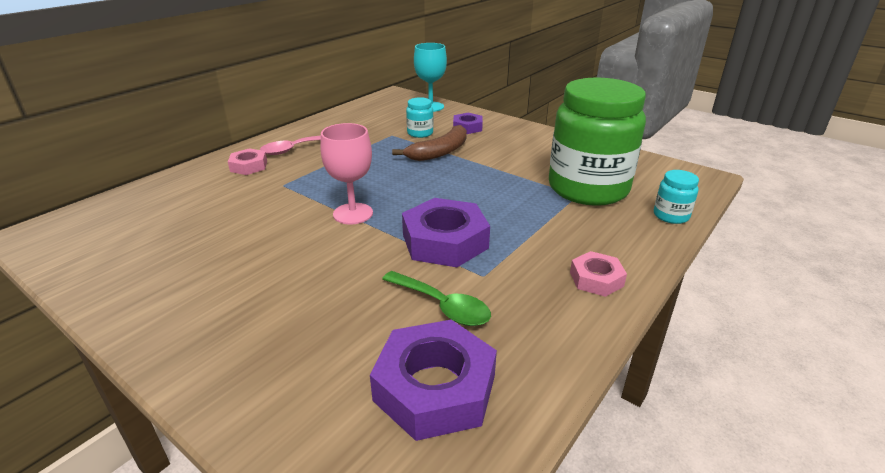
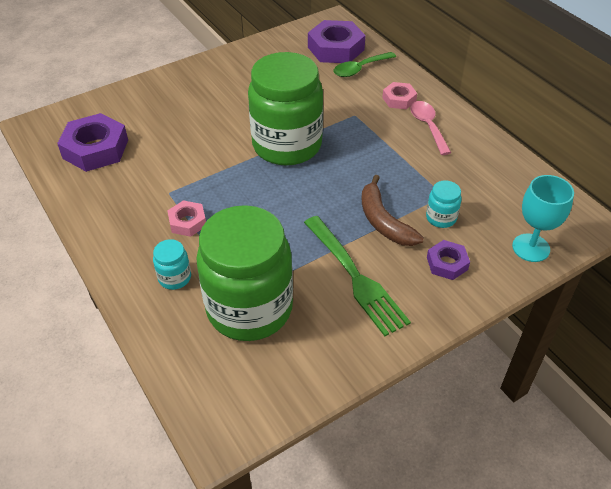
camera: 110 degrees right, 15 degrees up
(353, 214) = (287, 145): pink goblet -> green jar
(442, 306) = (152, 166): green spoon -> green spoon (360, 69)
(445, 241) = (220, 184): purple nut -> purple nut (336, 48)
(511, 154) = (354, 276): none -> green fork
(596, 279) = (124, 248): pink nut -> pink nut (187, 222)
(671, 216) = (167, 348): turquoise jar -> turquoise jar (174, 278)

